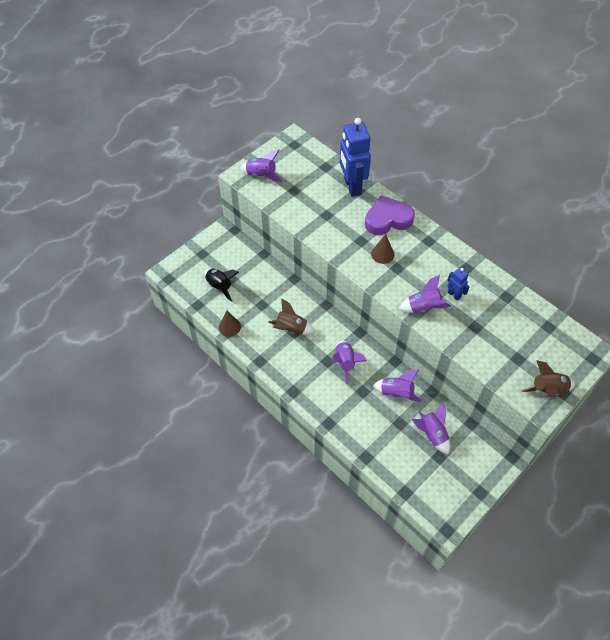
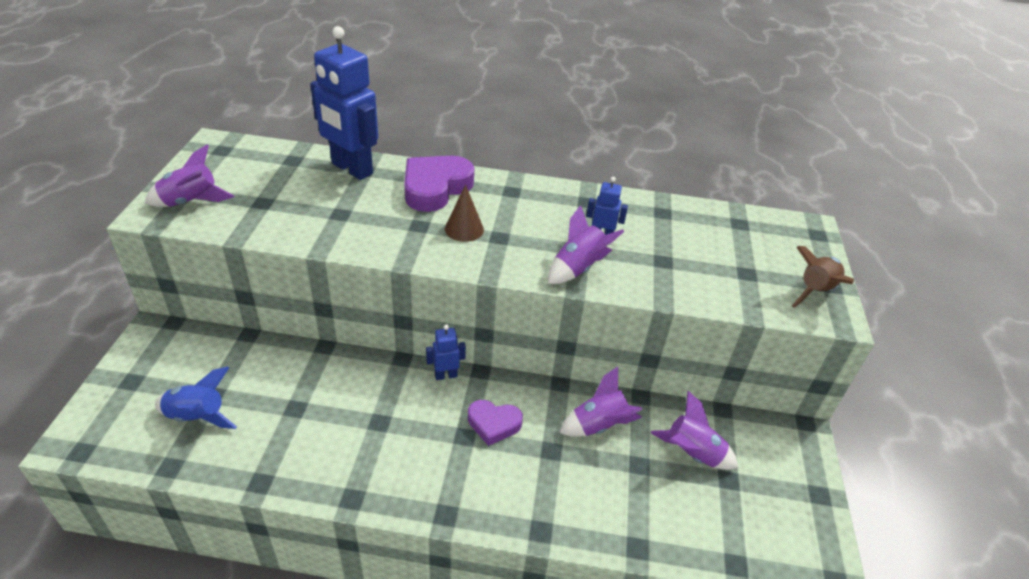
camera: 40 degrees left, 15 degrees down
(220, 286) = (197, 416): black rocket -> blue rocket
(229, 327) = (257, 472): brown cone -> none
(291, 329) = (371, 419): brown rocket -> none
(341, 325) = (446, 375): none -> blue robot
(345, 363) = (493, 424): purple rocket -> purple heart

